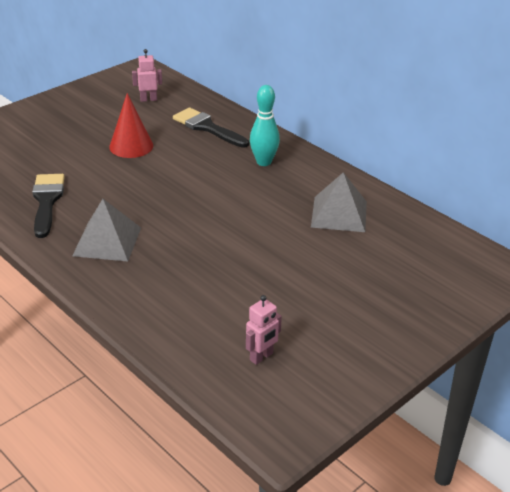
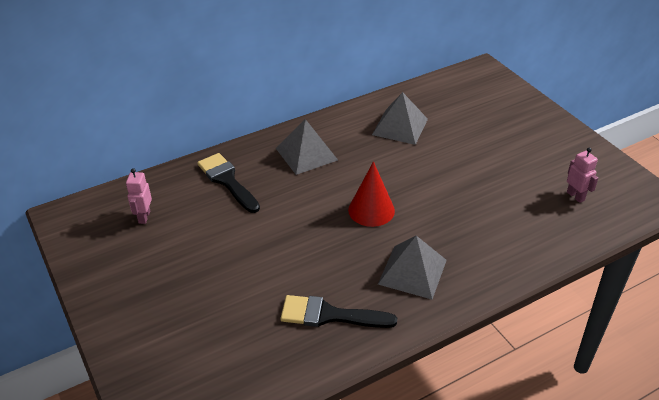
camera: 75 degrees left, 5 degrees up
(131, 146) = (241, 240): red cone -> red cone (371, 210)
(207, 127) = (227, 181): black brush -> black brush turned 90 degrees clockwise
(264, 162) = (306, 154): turquoise bowling pin -> grey pyramid

